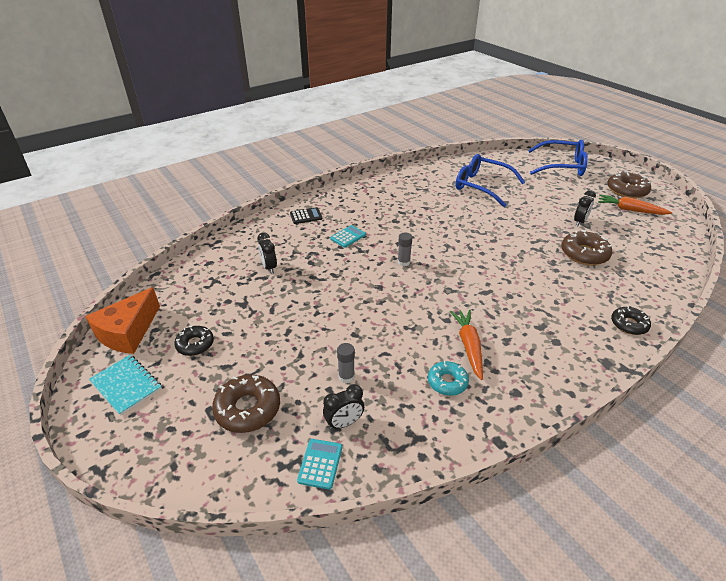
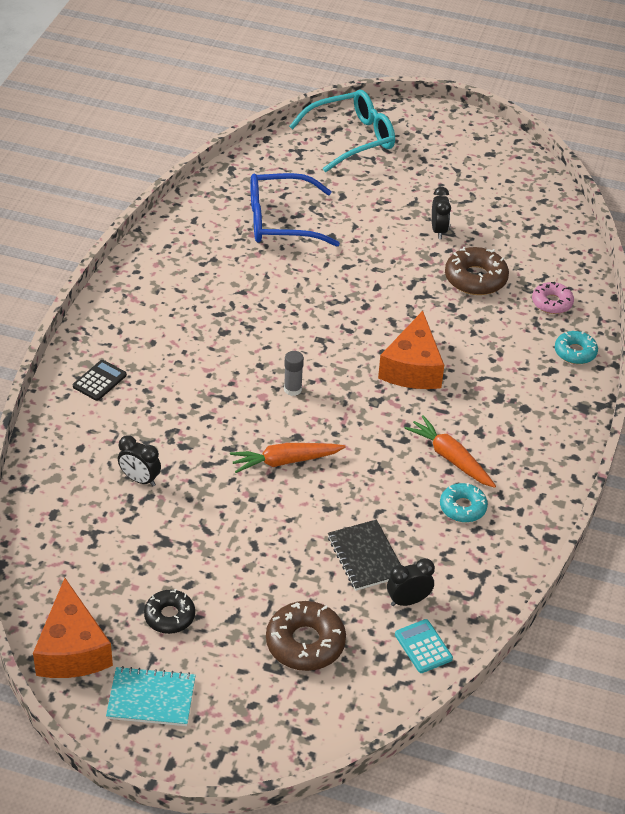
camera: 40 degrees left, 5 degrees up
(344, 423) = (408, 601): black clock -> black clock turned 135 degrees counterclockwise
(346, 376) = (365, 557): grey glue stick -> black notebook
(348, 237) = (189, 386): turquoise calculator -> none
(493, 283) = (412, 368): none -> orange cheese
(561, 166) = (351, 139): blue glasses -> turquoise glasses
(627, 190) = (456, 152): brown donut -> none
(629, 324) = (575, 352): black donut -> turquoise donut
(630, 210) = (479, 185): orange carrot -> orange carrot (285, 461)
(633, 288) = (552, 303): none -> pink donut

